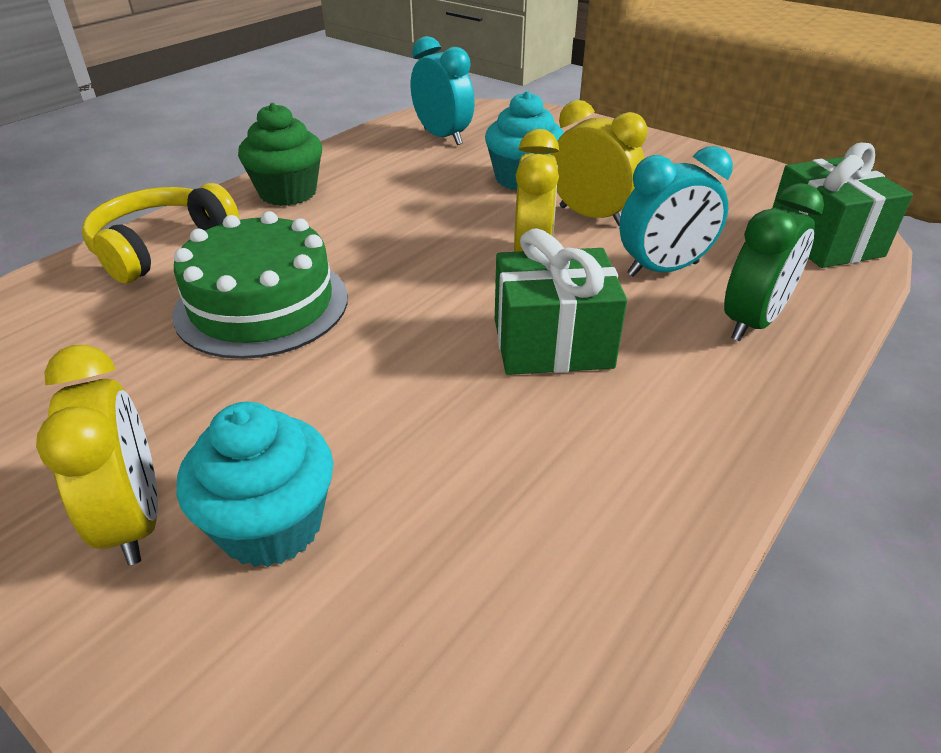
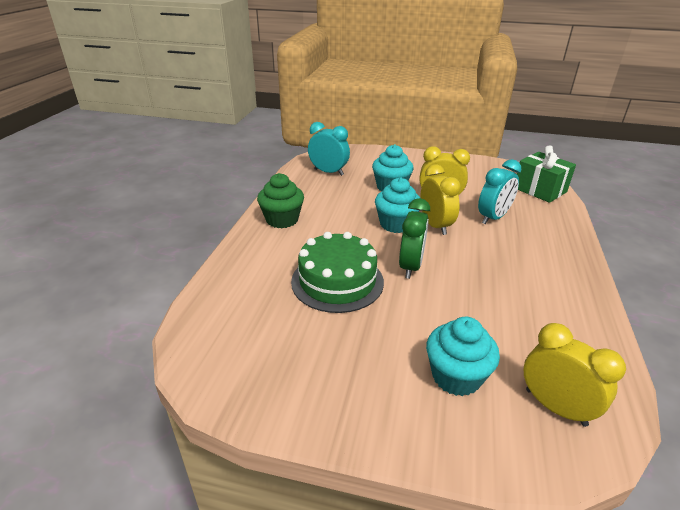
camera: 25 degrees left, 5 degrees down
(135, 519) = (396, 396): yellow clock -> yellow clock (555, 407)
(161, 247) = (247, 265): yellow headphones -> none
(463, 240) = (396, 224): none -> turquoise cupcake
(552, 343) = (483, 263): green gift -> none
(752, 322) = (547, 232): green clock -> green clock (410, 266)

